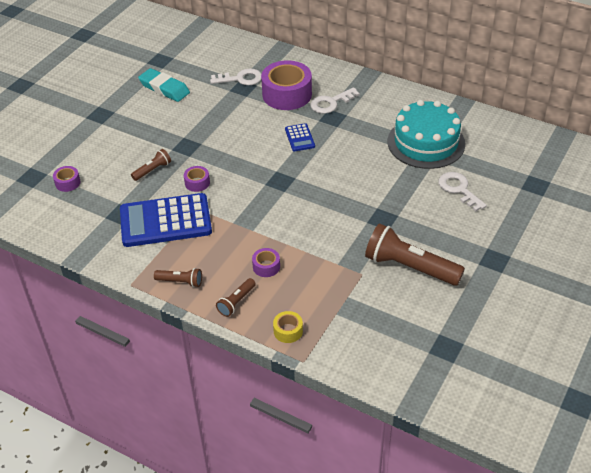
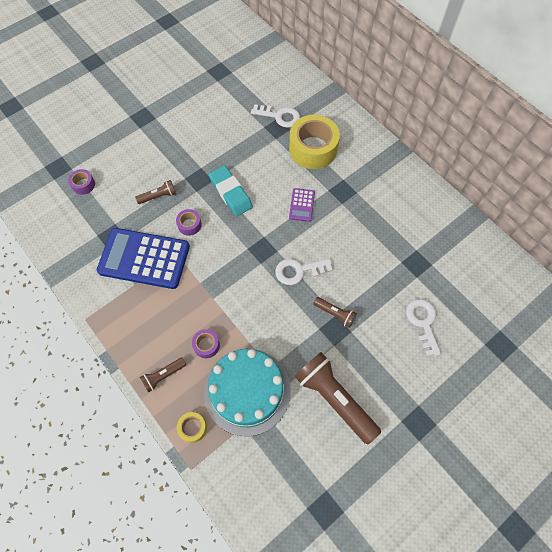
camera: 20 degrees right, 20 degrees up
(164, 88) = (208, 105): turquoise eraser -> turquoise eraser (230, 193)
(180, 282) = (127, 333): brown flashlight -> brown flashlight (335, 314)
(287, 94) = (313, 149): purple tape -> yellow tape
(299, 138) = (302, 205): blue calculator -> purple calculator
(331, 103) = (348, 173): white key -> white key (299, 271)
(426, 142) = (416, 253): turquoise cake -> turquoise cake (247, 391)

